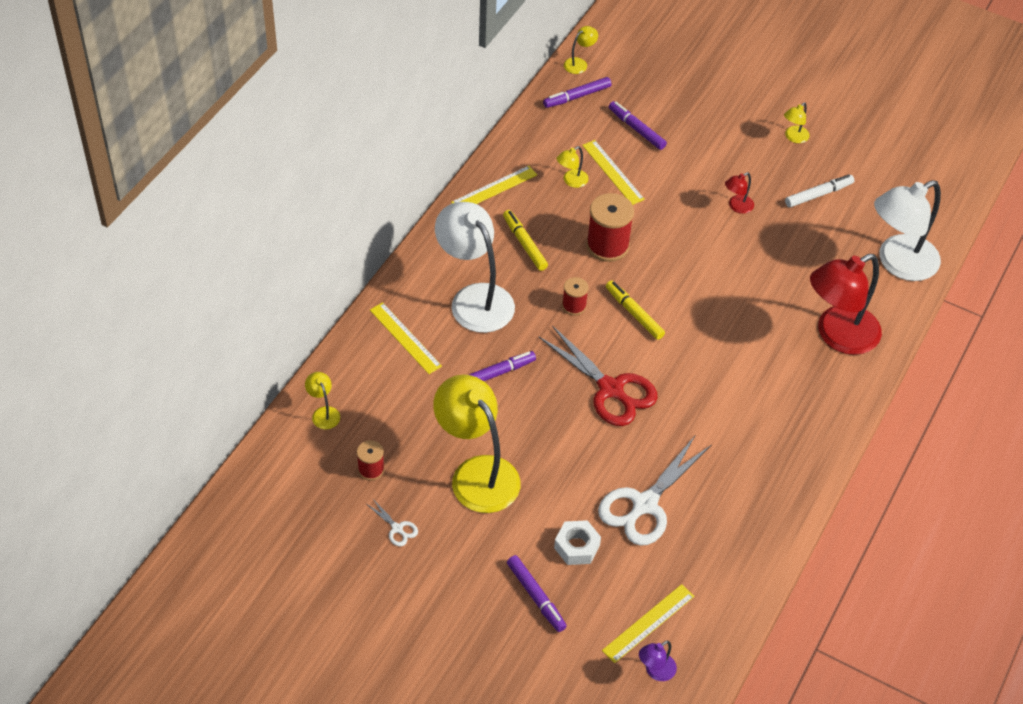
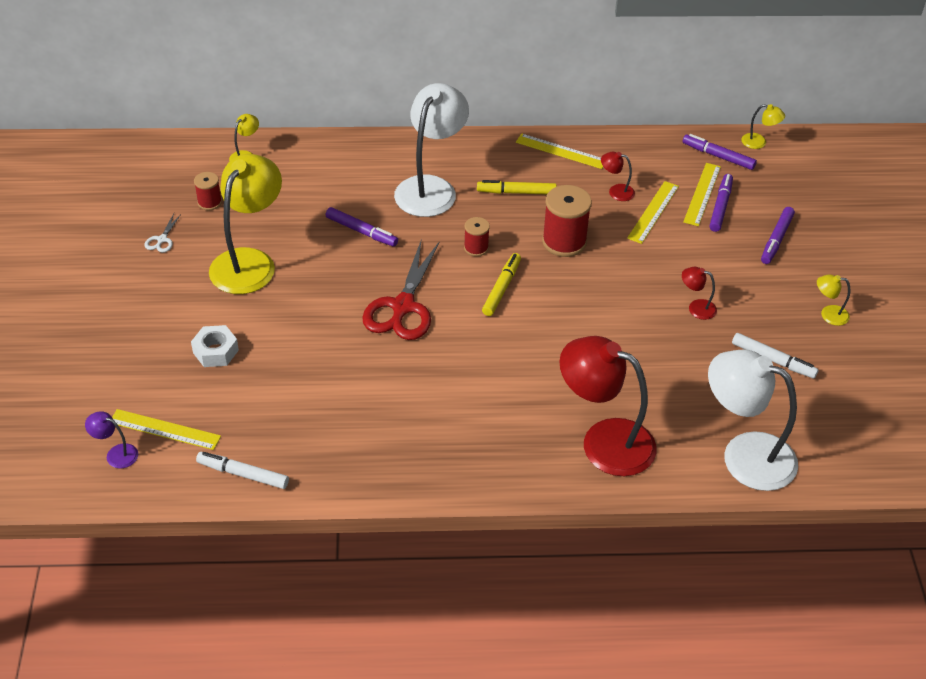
camera: 60 degrees right, 5 degrees down
(405, 338) = (356, 167): yellow ruler -> yellow ruler (702, 194)
(524, 244) = (517, 192): yellow marker -> yellow marker turned 120 degrees counterclockwise
(535, 596) = (147, 346): purple marker -> purple marker (776, 239)
(571, 181) = (616, 191): yellow lamp -> red lamp
(645, 504) = (292, 377): white scissors -> none
(734, 586) = (243, 474): none -> white marker

